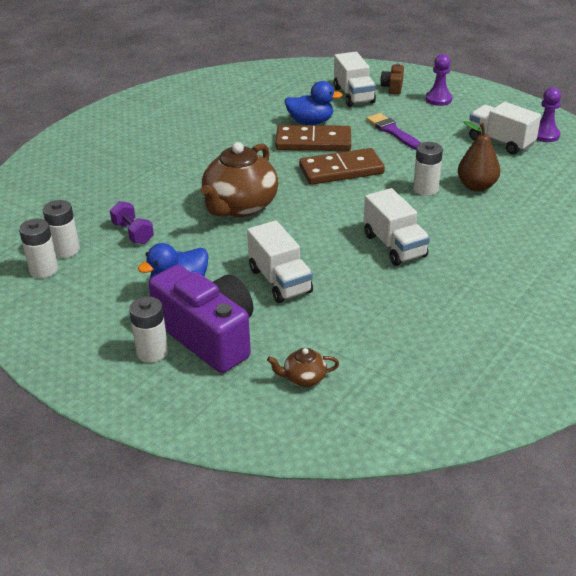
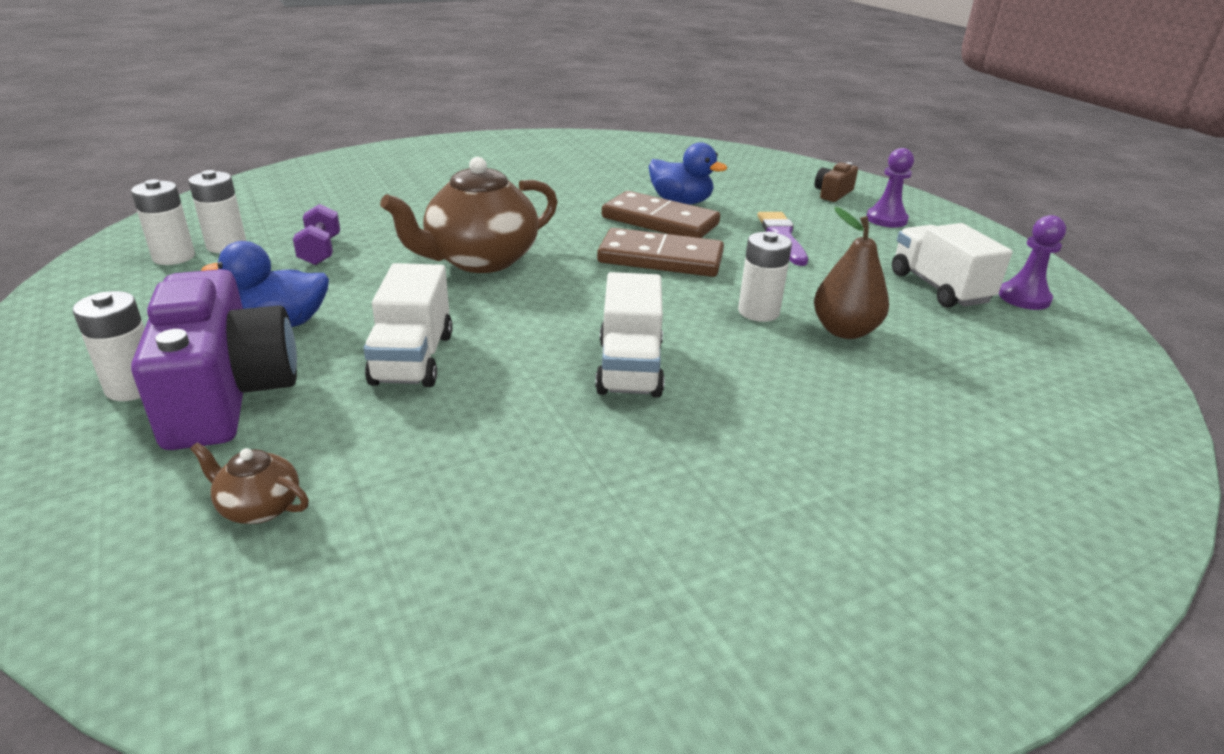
camera: 25 degrees right, 5 degrees down
(353, 95) = (769, 190): white truck -> none

